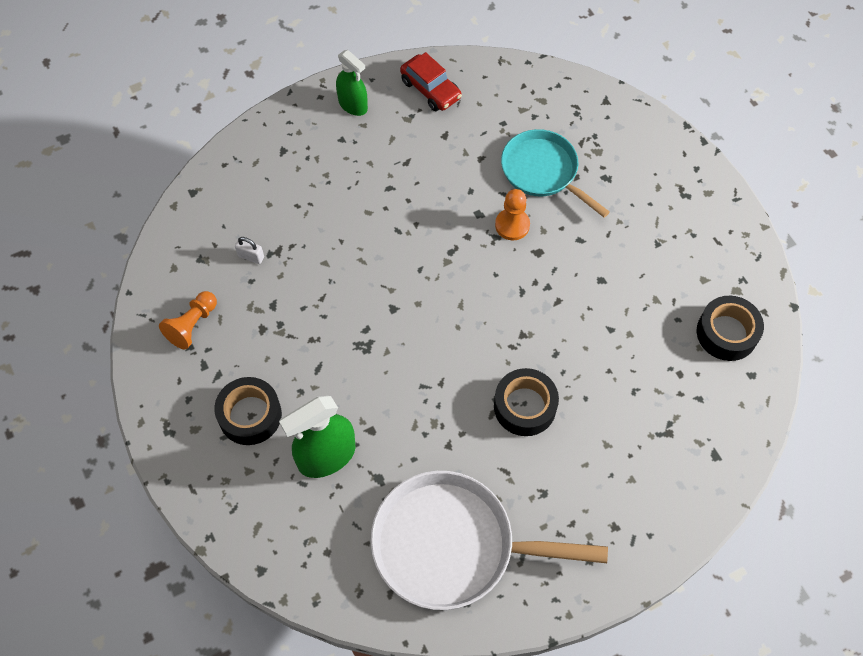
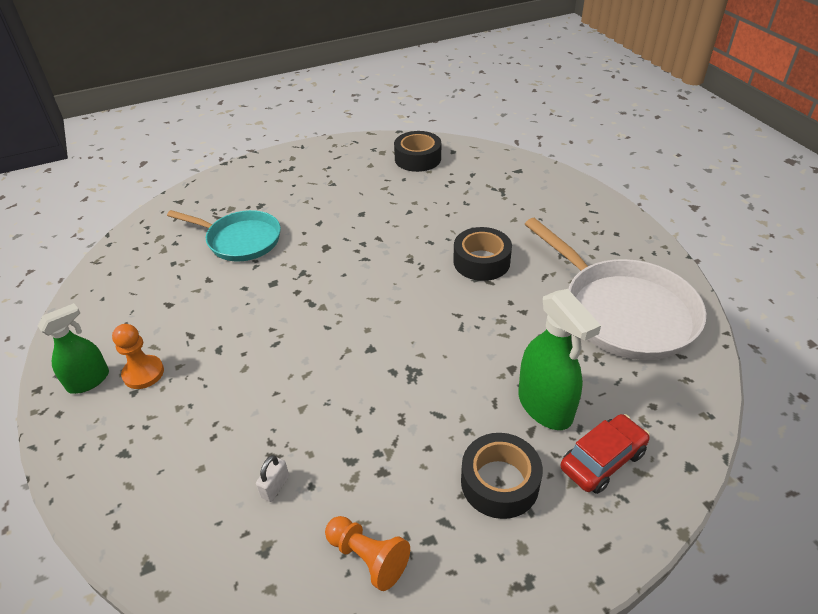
camera: 85 degrees left, 20 degrees down
(430, 89) = (103, 313): red car -> red car (602, 460)
(452, 545) = (622, 311): white pan -> white pan turned 45 degrees counterclockwise
(512, 225) = (292, 261): orange pawn -> orange pawn (143, 373)
(543, 172) = (240, 240): turquoise pan -> turquoise pan turned 120 degrees counterclockwise

